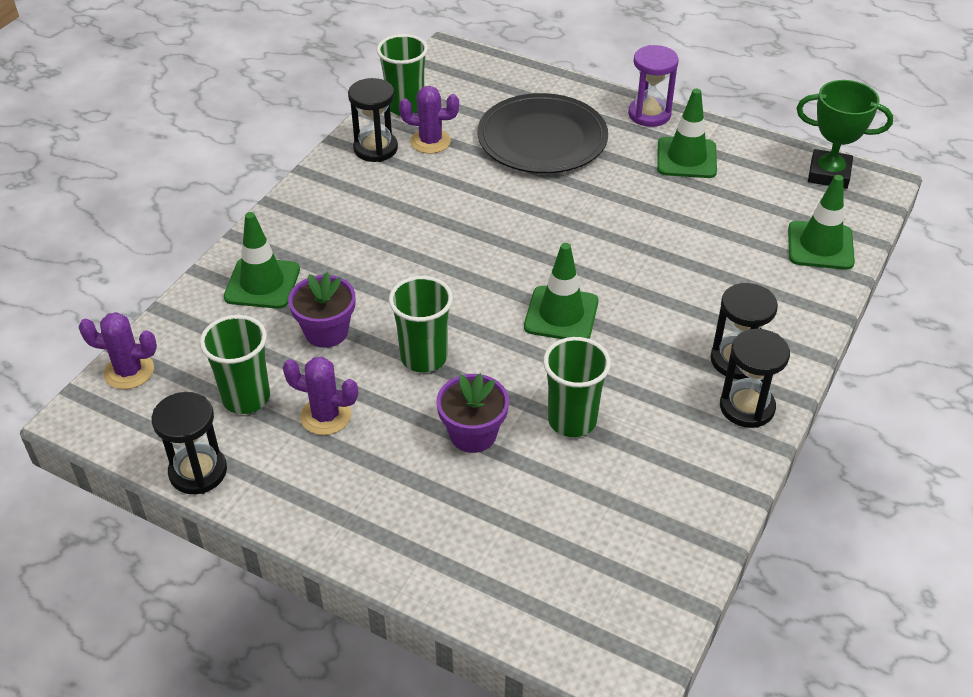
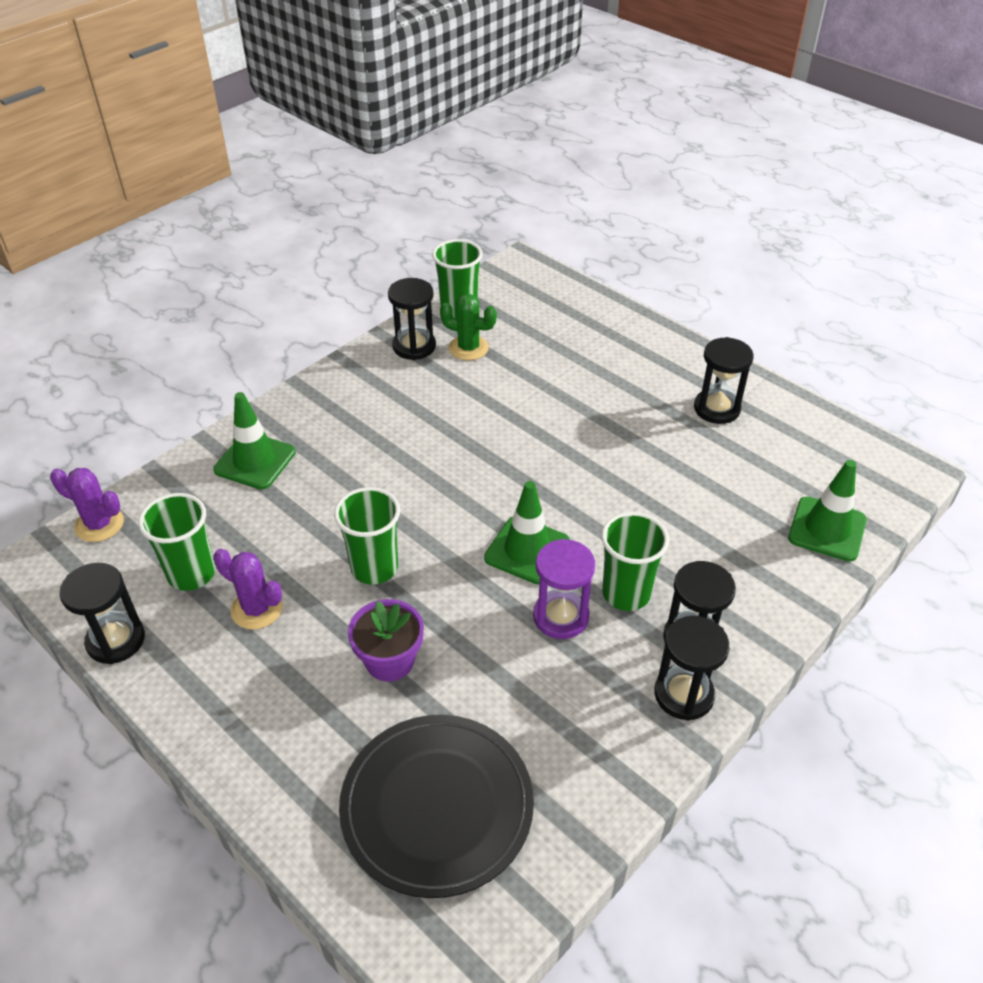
camera: 15 degrees right, 0 degrees up
(326, 332) = (293, 522): purple flower pot -> none
(430, 141) = (468, 348): purple cactus -> green cactus
(542, 139) = (578, 364): black plate -> black plate (437, 806)
(572, 420) = (494, 668): green cup -> green cup (626, 593)
(649, 114) = (695, 356): purple hourglass -> purple hourglass (561, 616)
(686, 158) = (716, 408): green traffic cone -> black hourglass
(829, 174) = (863, 452): green trophy -> none

